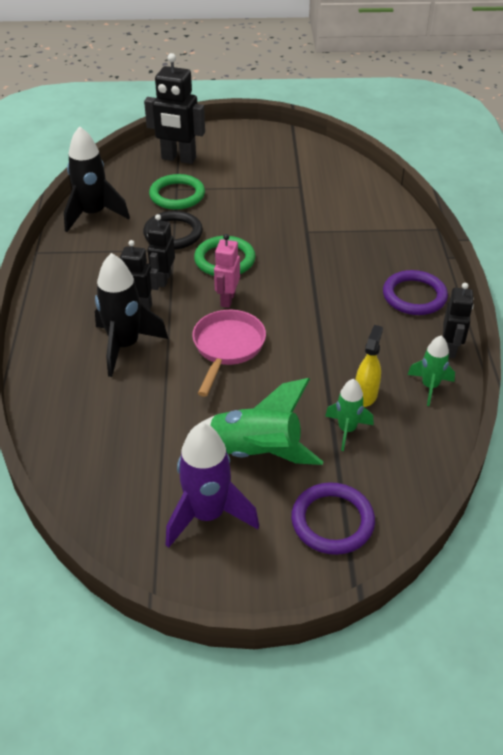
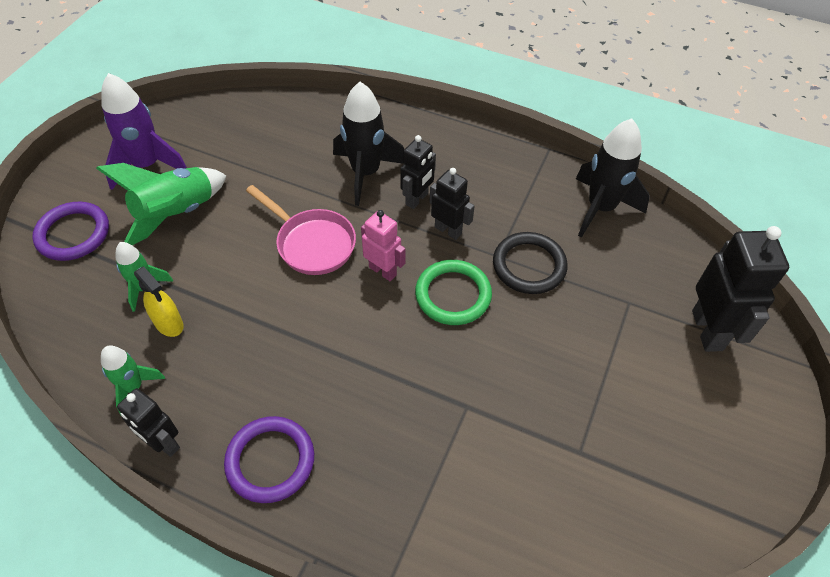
camera: 115 degrees right, 10 degrees up
(177, 195) = (612, 297): green ring -> none
(178, 159) = (708, 330): black robot -> black robot turned 135 degrees clockwise

